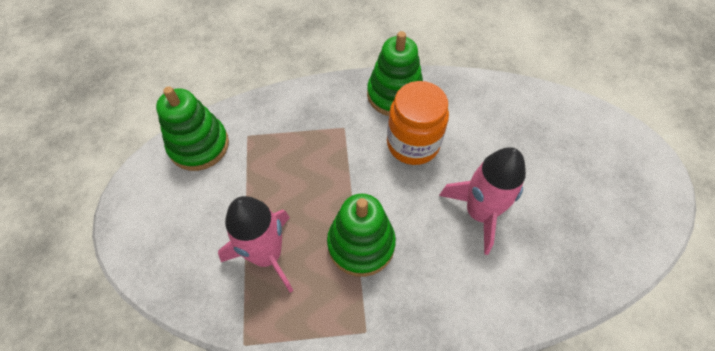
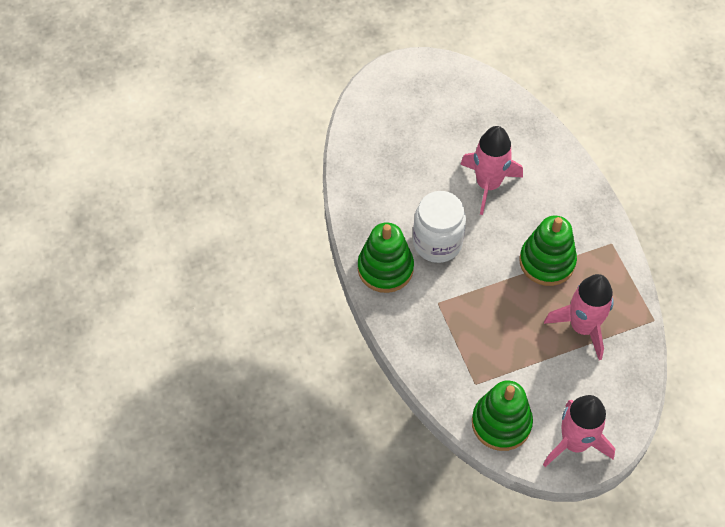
camera: 105 degrees left, 0 degrees up
(146, 203) = (574, 442): none -> pink rocket
(413, 144) = (437, 243): orange jar -> white jar

